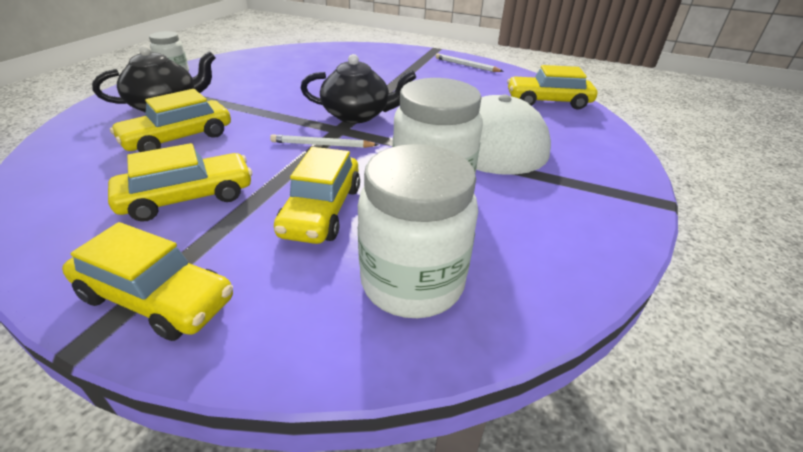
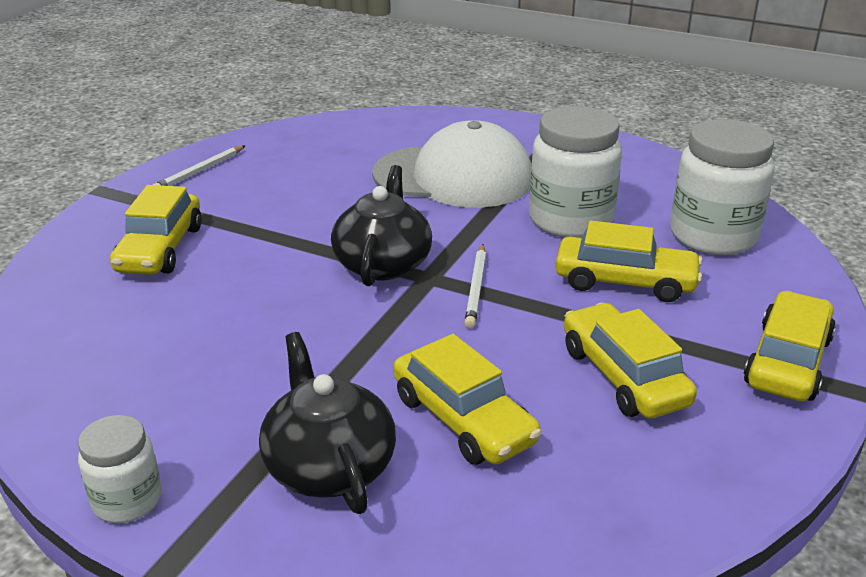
camera: 85 degrees left, 5 degrees down
(548, 101) = (350, 134): yellow car -> yellow car (160, 249)

